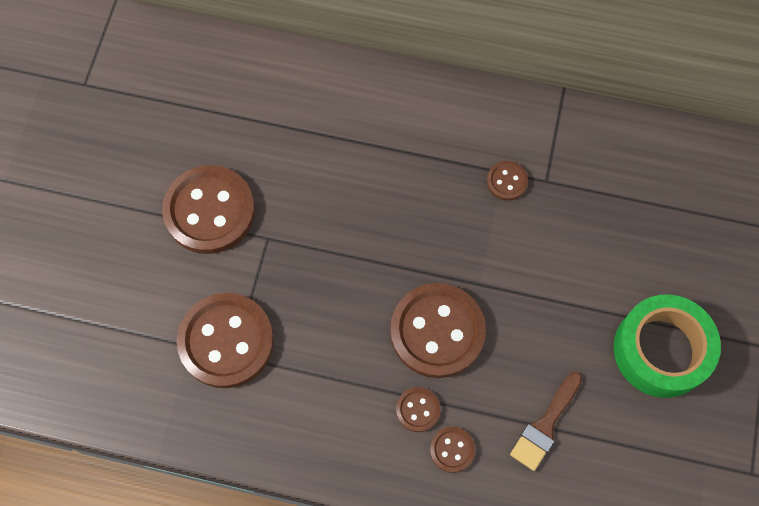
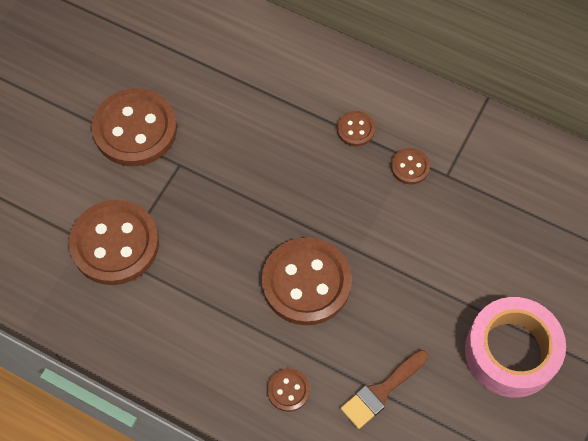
camera: 15 degrees right, 5 degrees down
(418, 410) = (268, 347): brown button -> brown button (355, 129)
(661, 350) = (511, 352): green tape -> pink tape

